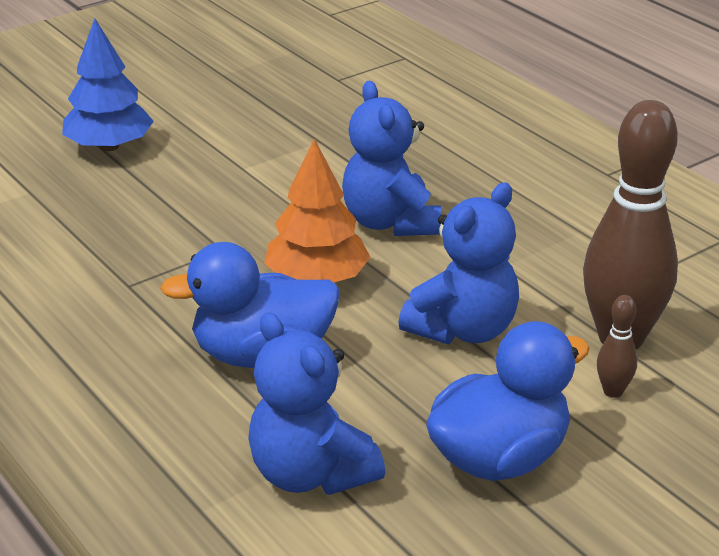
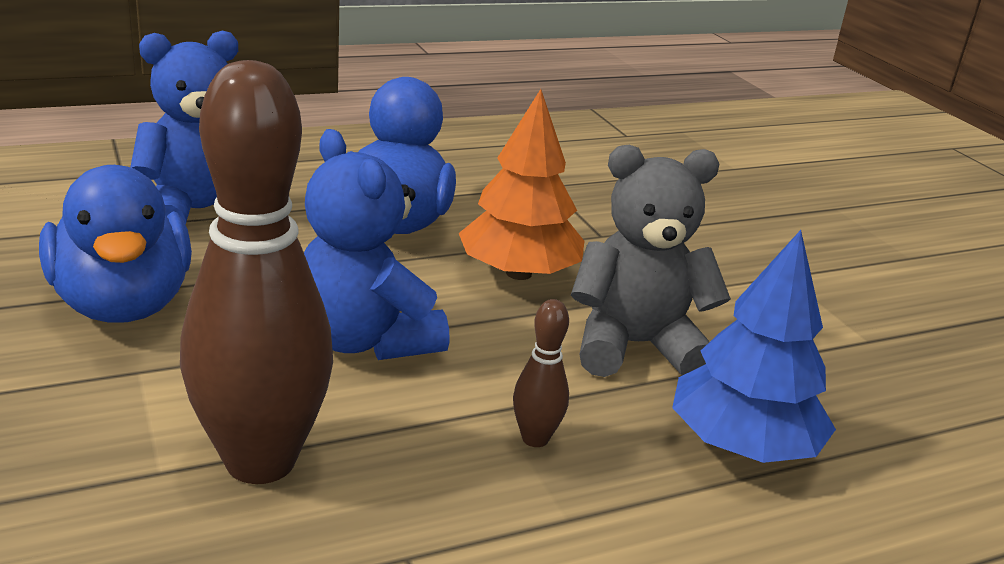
camera: 100 degrees right, 5 degrees down
(109, 146) = (834, 212): blue tree -> blue tree (742, 445)
(390, 222) = (635, 346): blue teddy bear -> grey teddy bear
(613, 391) = (157, 415): brown bowling pin -> brown bowling pin (535, 438)

